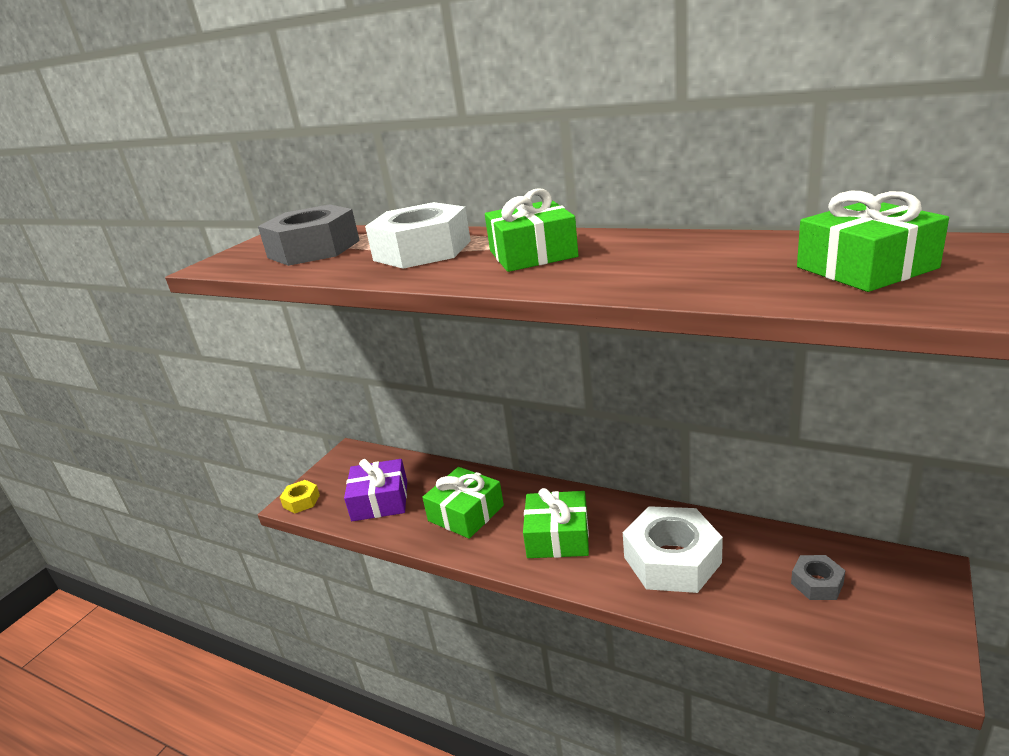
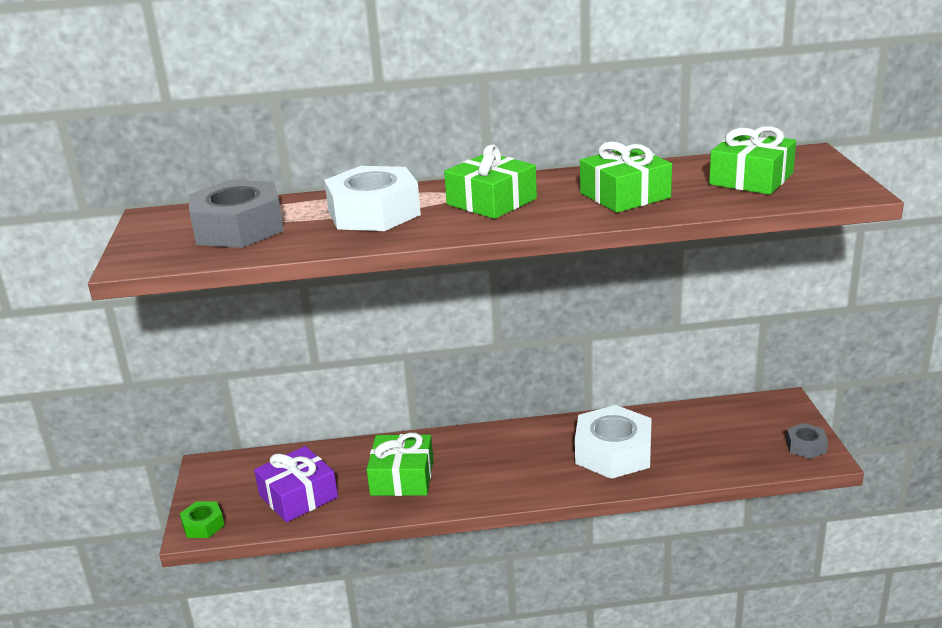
camera: 35 degrees left, 0 degrees up
(301, 501) = (203, 525): yellow nut -> green nut
(558, 536) = (506, 467): green gift -> green gift (625, 195)
(817, 583) = (723, 433): grey nut -> grey nut (806, 446)

